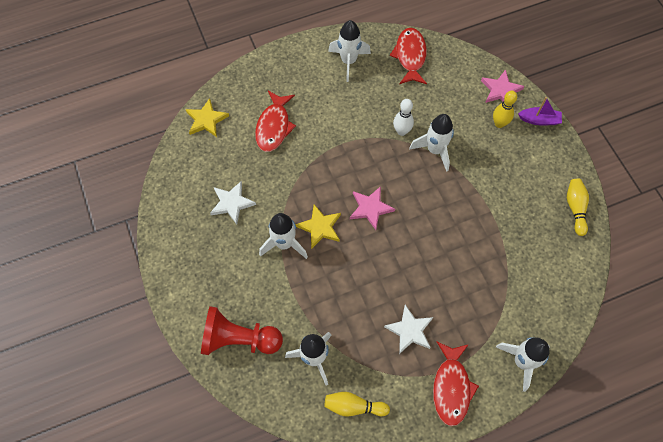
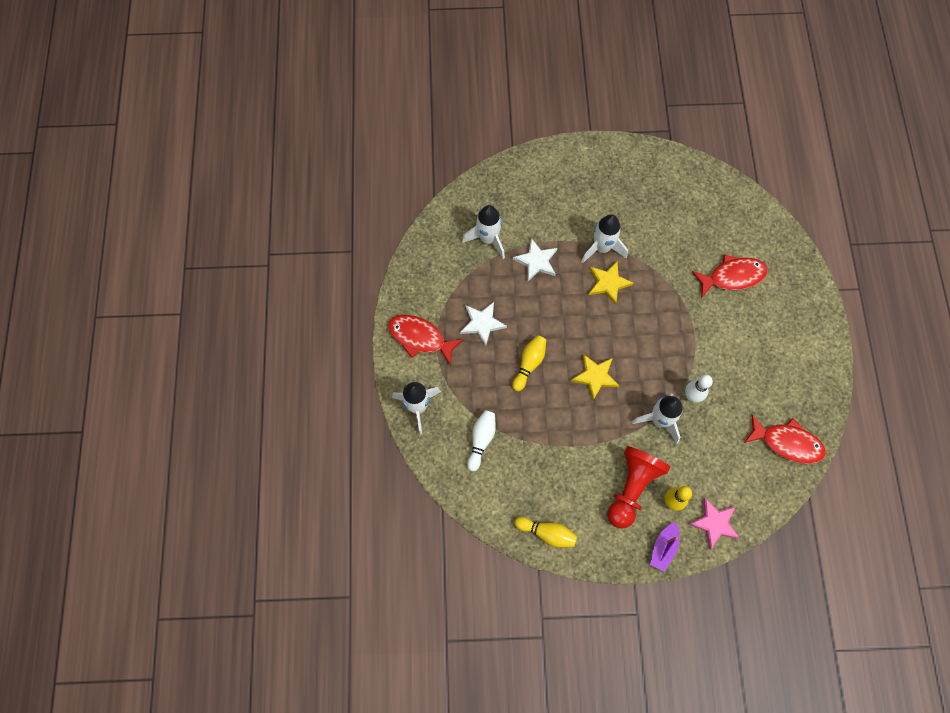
camera: 110 degrees right, 5 degrees up
(206, 120) = (758, 219): yellow star -> yellow star (595, 376)
(232, 203) = (658, 217): white star -> white star (536, 261)
(239, 339) = (526, 188): red pawn -> red pawn (631, 488)
(274, 127) = (732, 276): red fish -> red fish turned 135 degrees clockwise
(348, 61) = (796, 375): white rocket -> none
(354, 406) = (436, 256): yellow bowling pin -> yellow bowling pin (529, 364)
(370, 208) = (613, 334): pink star -> none
(524, 290) = (481, 440): none -> white bowling pin

